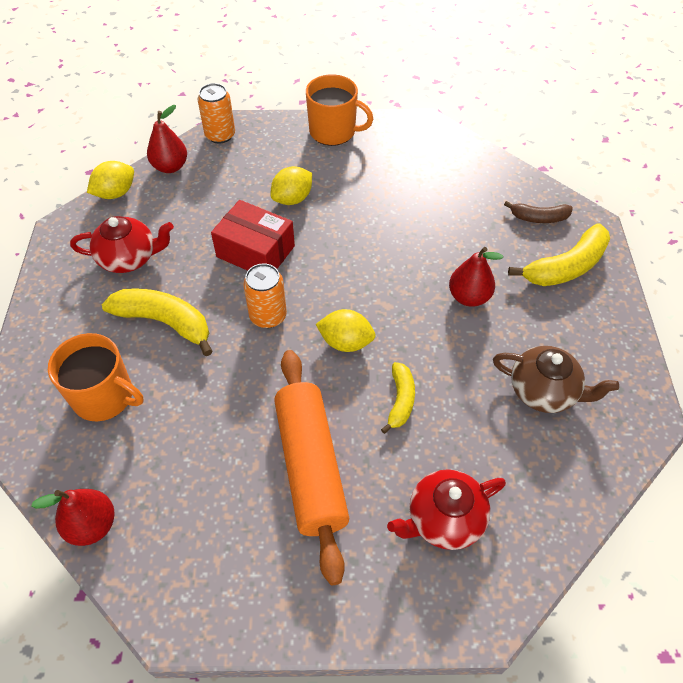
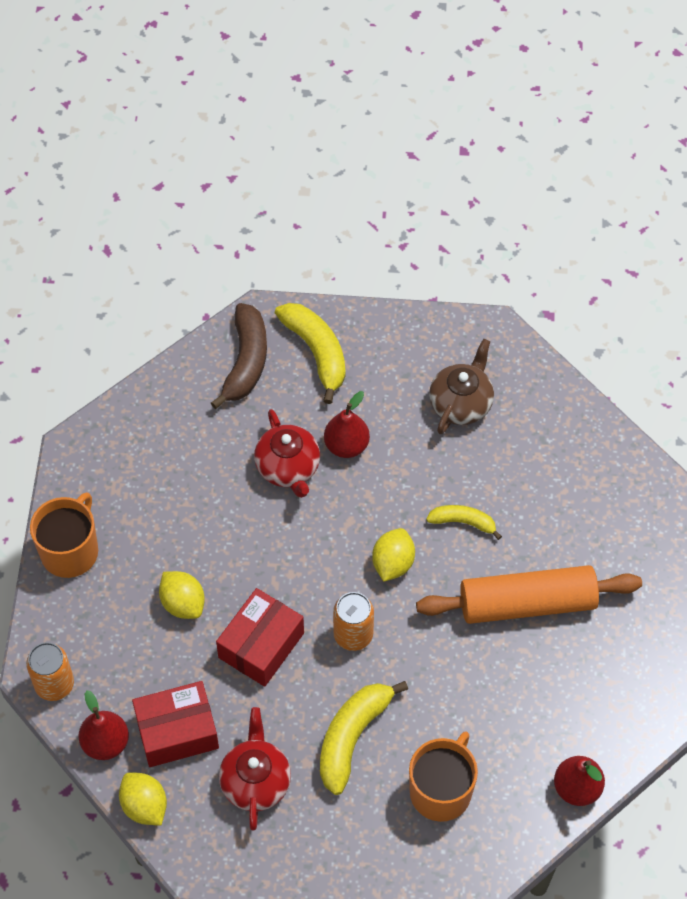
camera: 85 degrees left, 5 degrees up
(177, 206) = (177, 731): none -> red box
(443, 519) = (580, 503): red teapot -> red teapot (288, 468)
(539, 218) = (246, 362): brown banana -> brown banana, size x1.69

